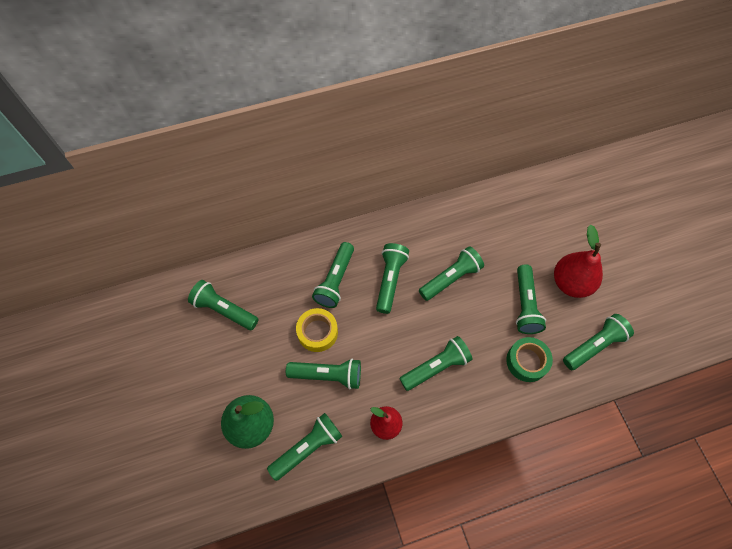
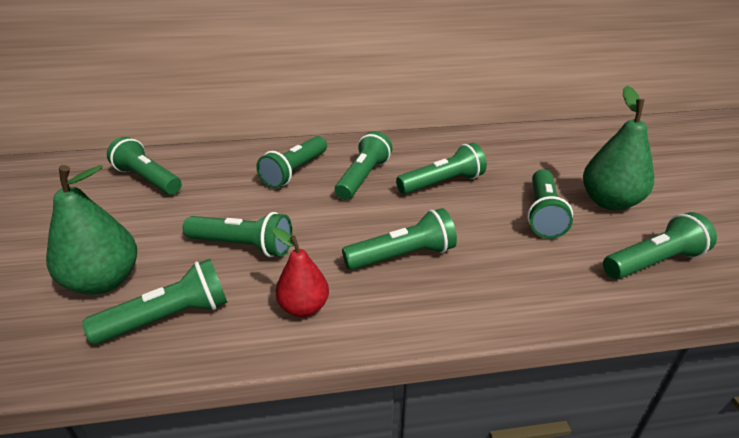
camera: 10 degrees right, 30 degrees down
(317, 332) = (250, 208): yellow tape -> none
(527, 361) = (544, 266): green tape -> none
(571, 283) = (609, 202): red pear -> green pear

